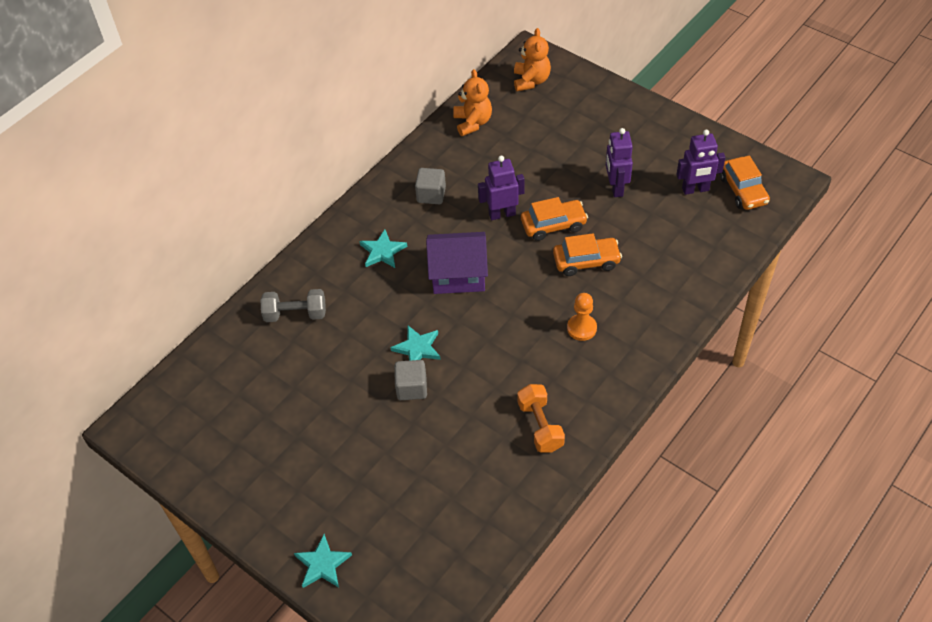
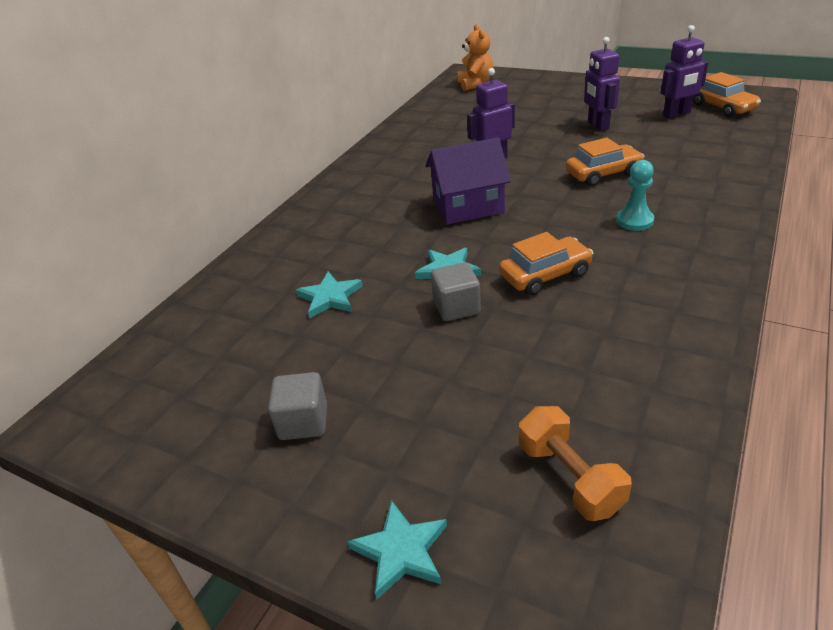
camera: 10 degrees left, 15 degrees down
(295, 314) = (285, 269): grey dumbbell -> none
(382, 251) = (374, 204): turquoise star -> turquoise star (330, 297)
(431, 195) = (411, 159): grey cube -> grey cube (303, 422)
(472, 122) = (432, 113): orange teddy bear -> none
(540, 426) = (645, 312): orange dumbbell -> orange dumbbell (569, 478)
(553, 225) = (551, 157): orange car -> orange car (545, 275)
(581, 328) = (634, 221): orange pawn -> turquoise pawn

